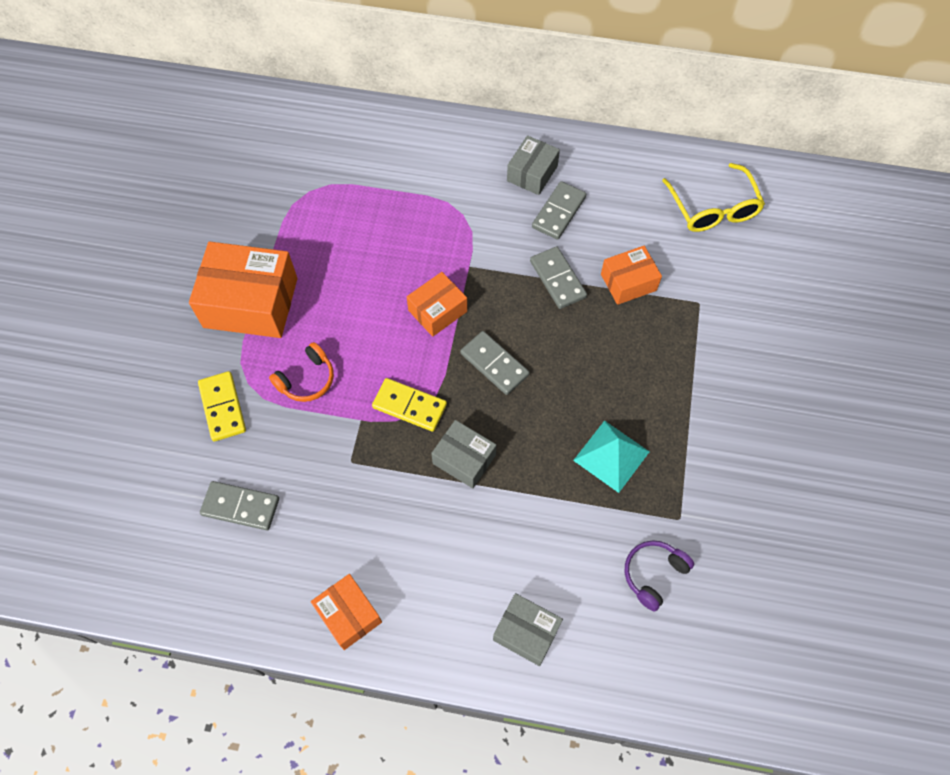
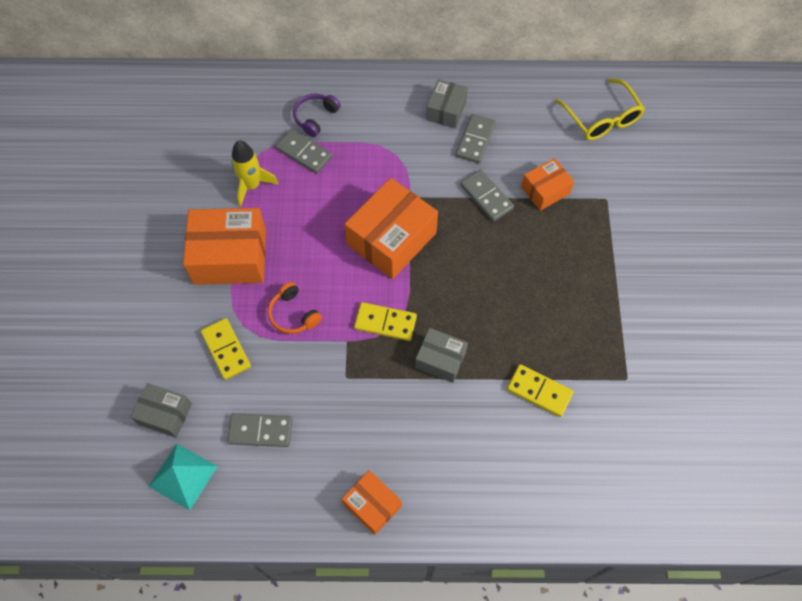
camera: 10 degrees left, 0 degrees up
(293, 226) = (252, 186): none -> yellow rocket
(307, 379) = (293, 314): orange headphones -> orange headphones turned 105 degrees clockwise
(437, 311) = (391, 239): orange box -> orange box, size x1.79
(494, 364) = (448, 276): grey domino -> grey domino (304, 153)
(526, 632) = (522, 493): grey box -> grey box (165, 414)
(572, 515) = (539, 391): none -> yellow domino
(611, 455) = (561, 336): turquoise pyramid -> turquoise pyramid (183, 476)
(653, 574) = (615, 427): purple headphones -> purple headphones (315, 117)

